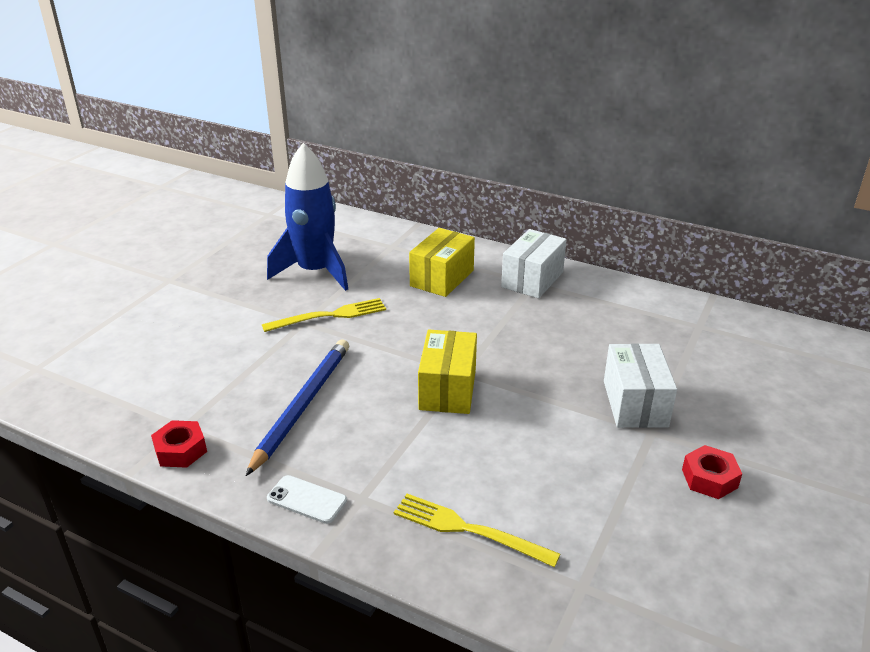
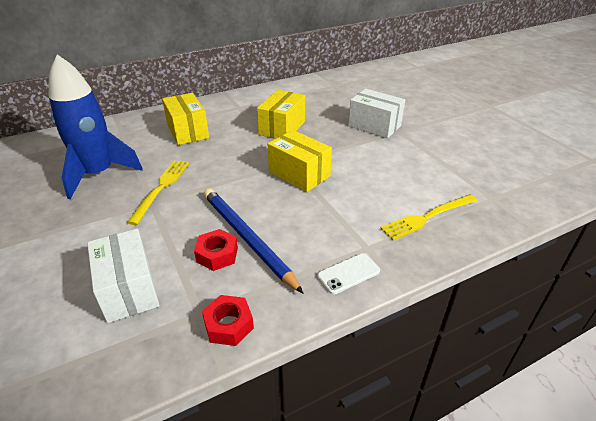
camera: 55 degrees left, 5 degrees up
(530, 333) = (282, 128): none -> yellow box
(532, 279) = (235, 106): white box -> white box (129, 289)
(709, 478) = (445, 132): red nut -> red nut (217, 255)

